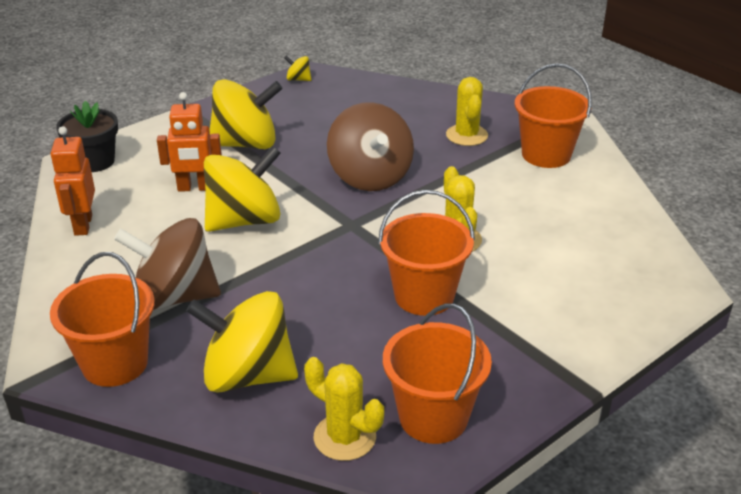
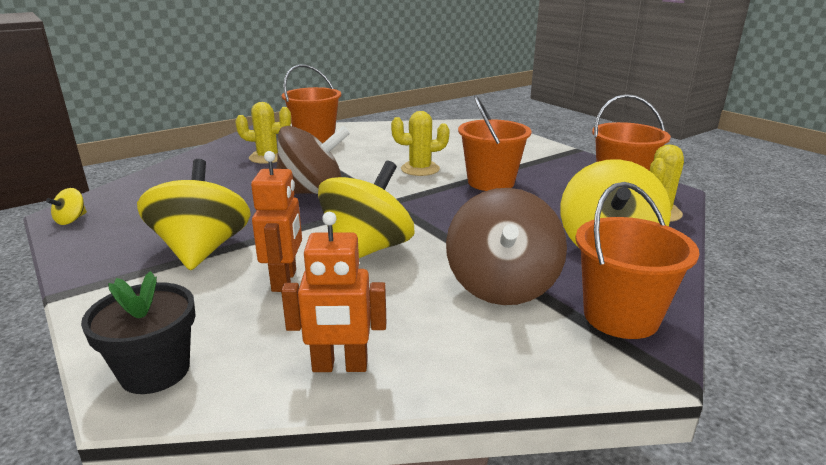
camera: 85 degrees left, 10 degrees down
(244, 220) = (367, 250): yellow spinning top -> yellow spinning top turned 60 degrees clockwise

